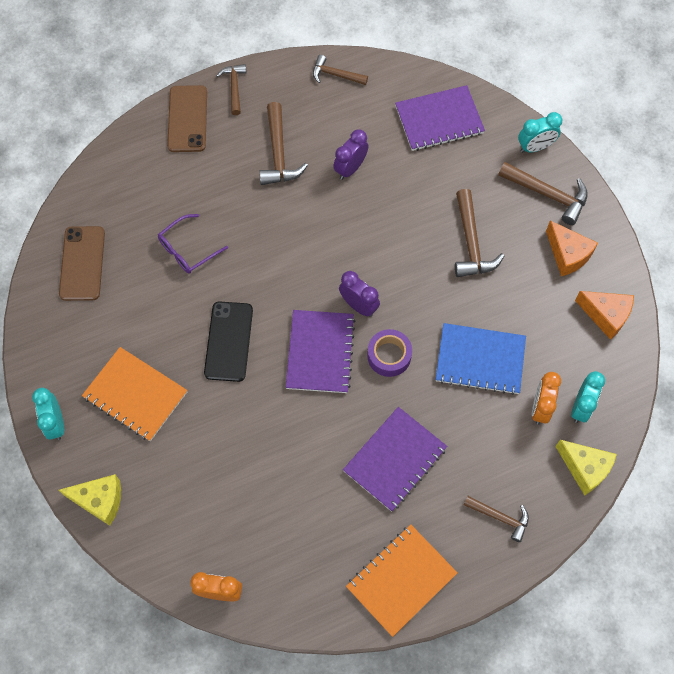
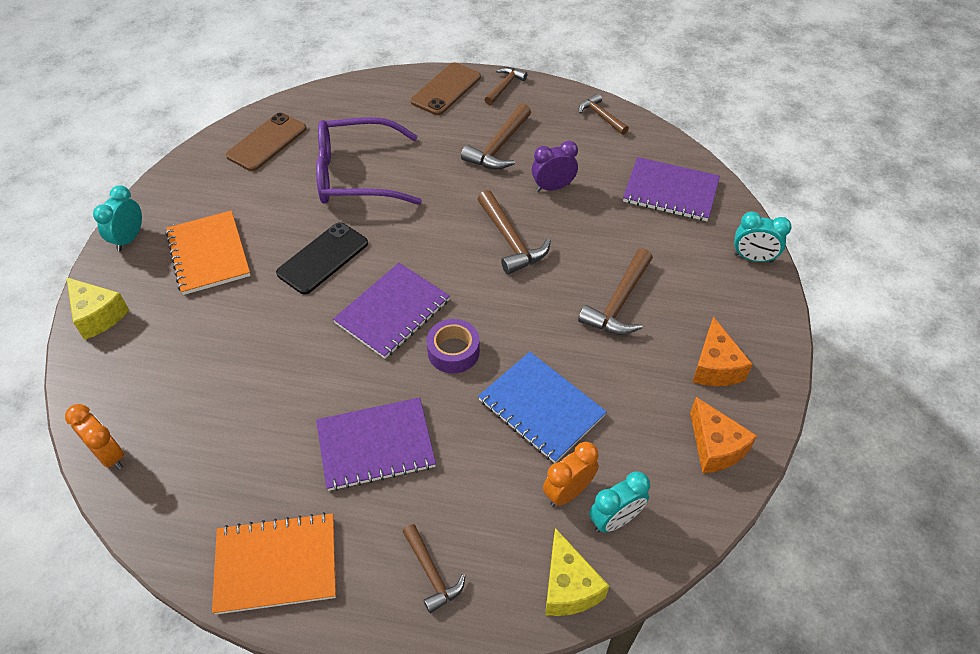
camera: 35 degrees right, 15 degrees down
(188, 249) = (357, 175): purple glasses -> purple glasses, size x1.88
(358, 305) = (463, 294): purple clock -> none
(548, 195) = (735, 304): brown hammer -> brown hammer (511, 241)

